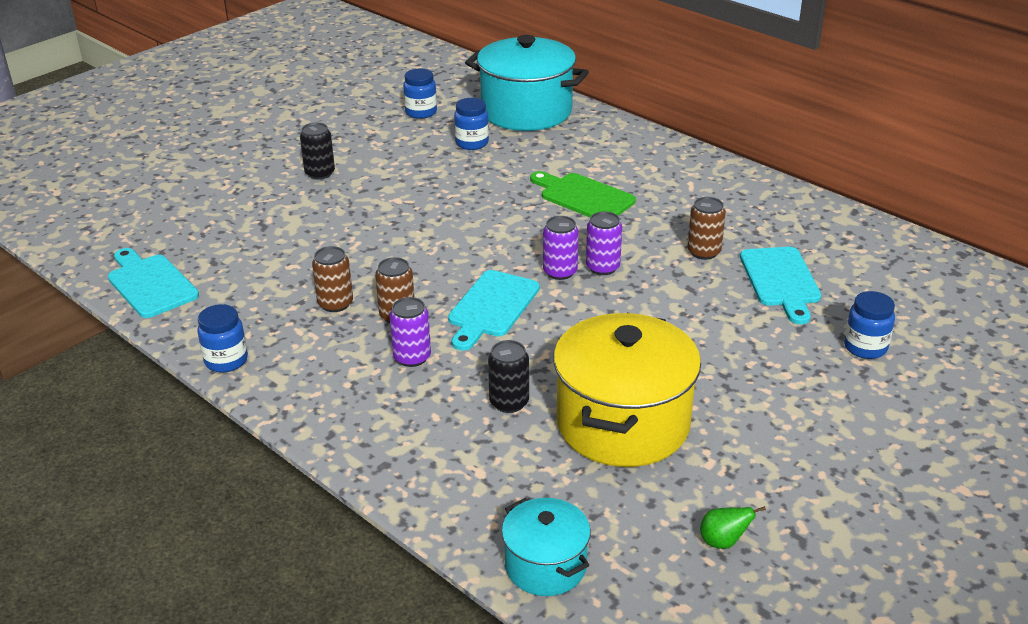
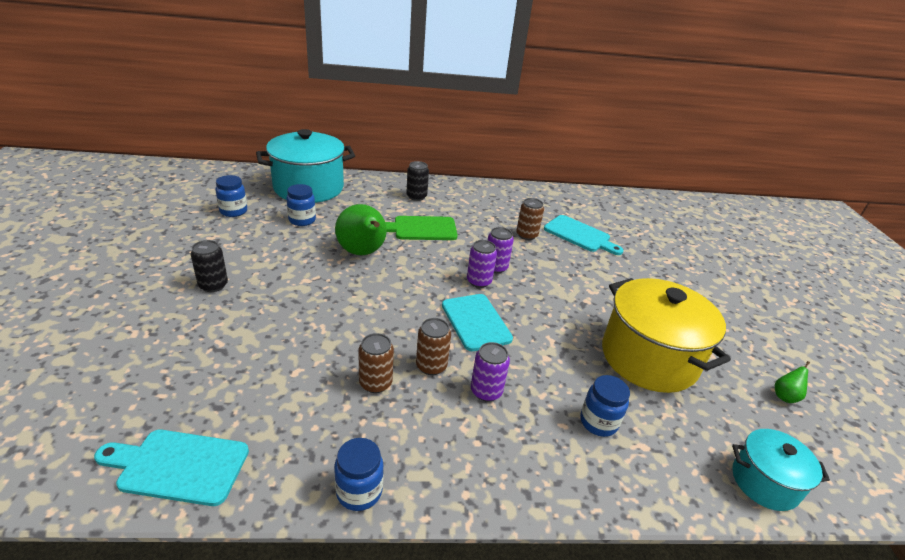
camera: 50 degrees left, 0 degrees up
(484, 196) = (362, 253): none -> green pear
(509, 402) = (583, 384): black can -> black can (416, 196)
(865, 347) = (659, 253): blue jar -> blue jar (598, 422)

